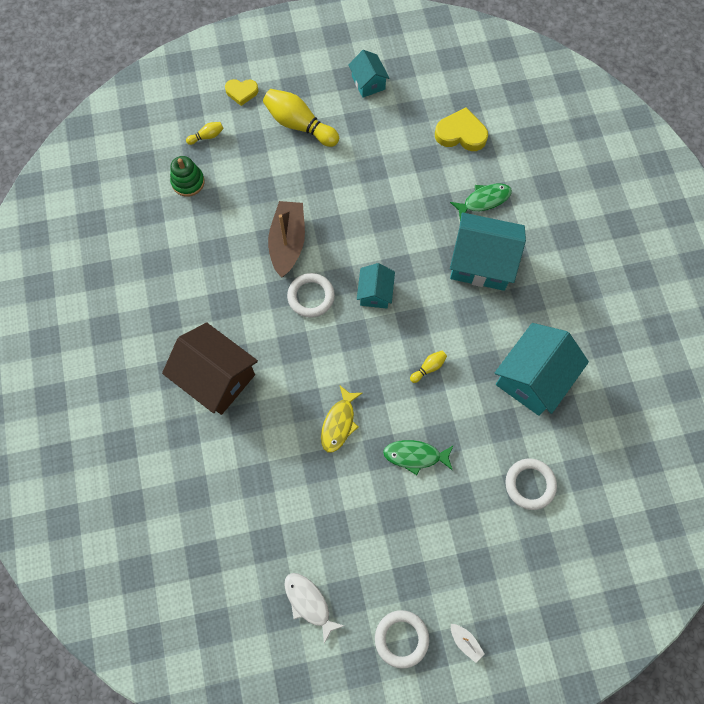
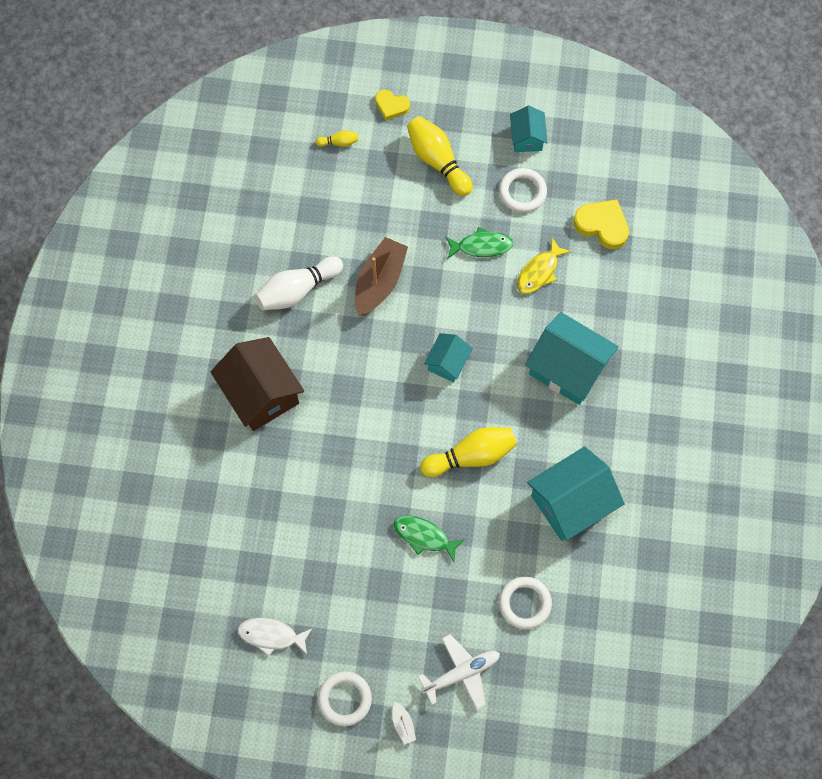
camera: 20 degrees right, 0 degrees up
(188, 182) = (303, 185): green stacking toy -> none
(216, 274) = (297, 290): none -> white bowling pin
(309, 603) = (271, 635): white fish -> white fish turned 60 degrees counterclockwise
(311, 296) = (382, 344): white ring -> white ring (522, 192)
(339, 423) = (363, 479): yellow fish -> yellow fish (539, 271)
(428, 368) = (471, 456): yellow bowling pin -> yellow bowling pin, size x2.15
(484, 200) = (597, 304): green fish -> green fish (481, 246)
(499, 572) = (461, 673): none -> white plane

